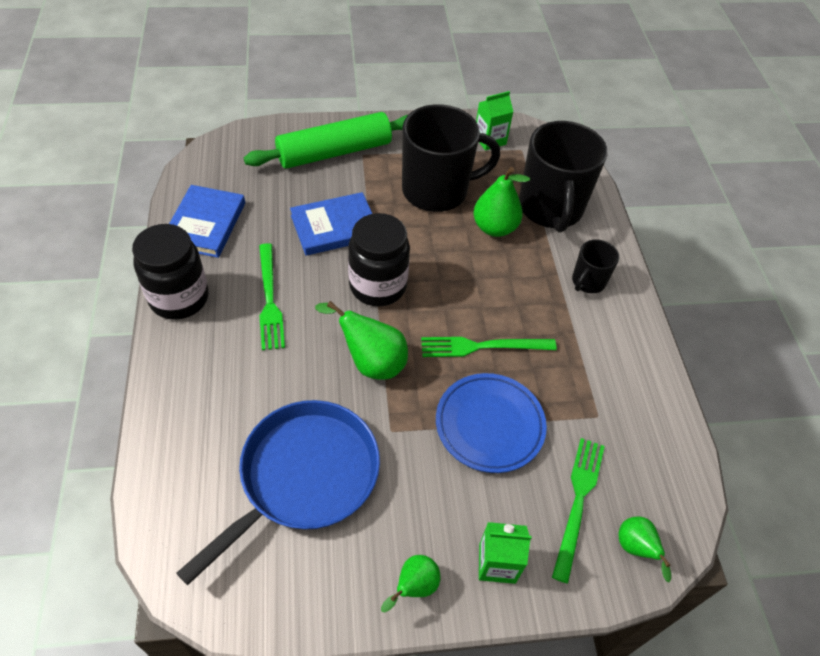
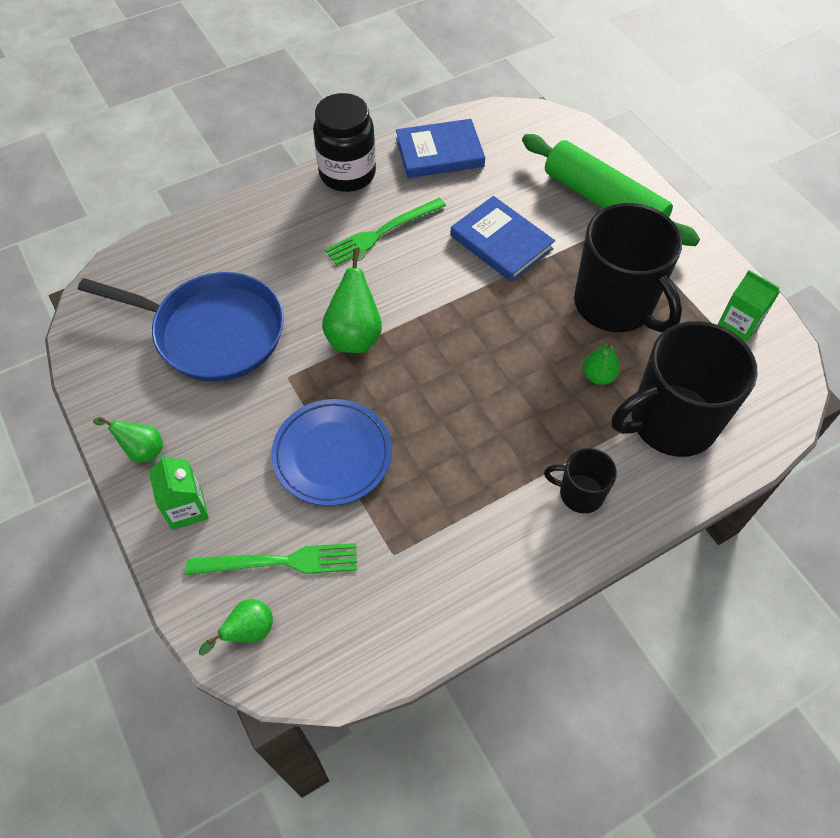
camera: 70 degrees right, 5 degrees up
(378, 286) = (448, 304): black jar -> none
(482, 346) = (425, 418): green fork -> none
(494, 228) = (598, 376): green pear -> green pear, size x0.60

